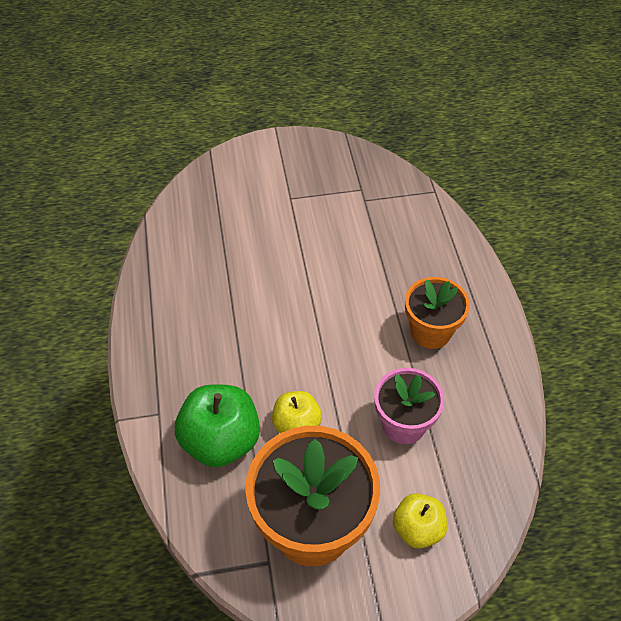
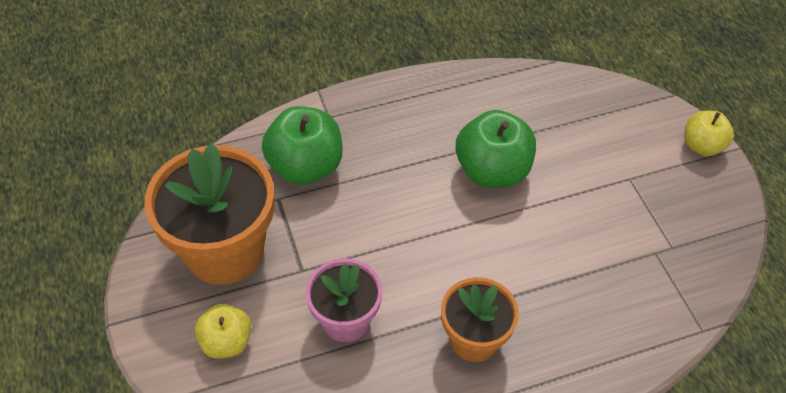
camera: 80 degrees right, 0 degrees up
(262, 288) = (492, 171): none -> green apple
(296, 425) = (331, 224): yellow apple -> yellow apple (702, 146)

